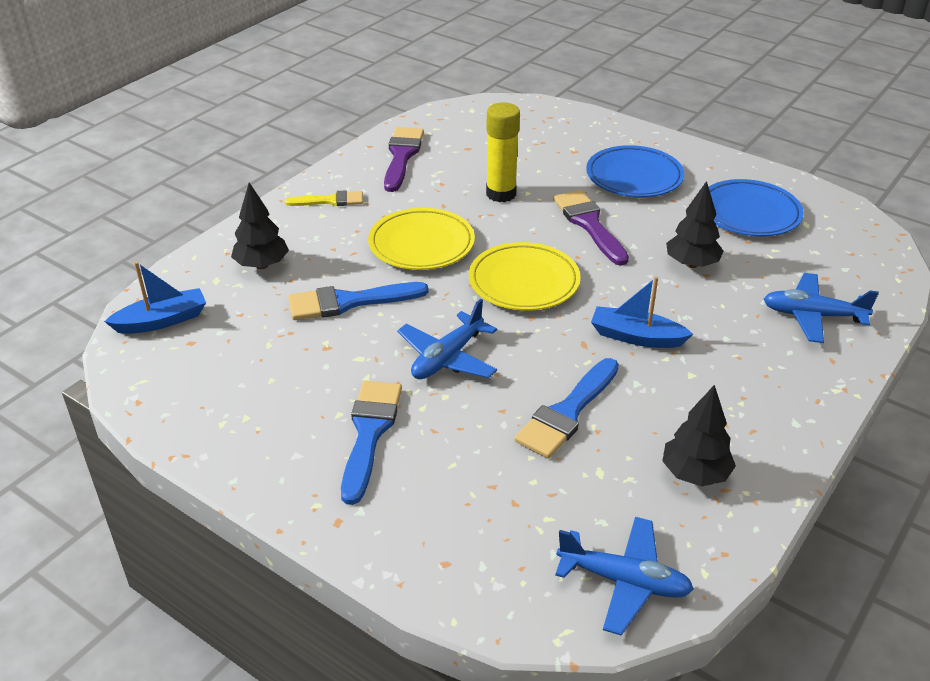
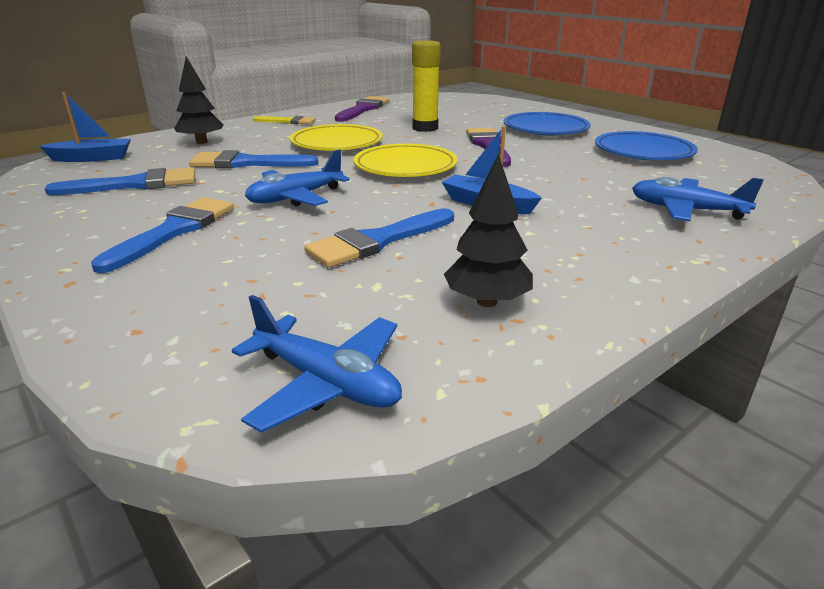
camera: 15 degrees right, 10 degrees down
(260, 364) = (135, 184): none -> blue brush
(691, 264) = (571, 171): black tree -> none

